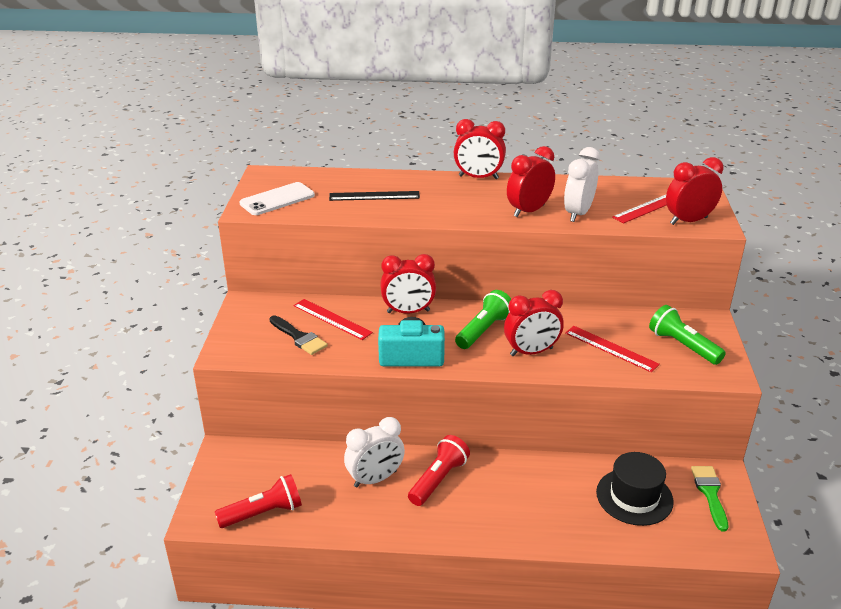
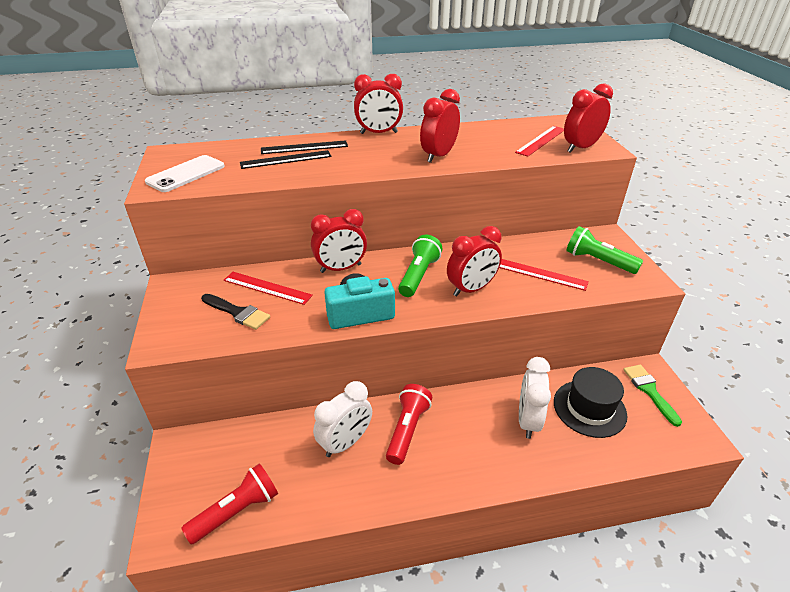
camera: 15 degrees left, 5 degrees up
(396, 185) = (304, 147): none -> black ruler
(578, 213) = (483, 153): white clock -> white clock (528, 420)

